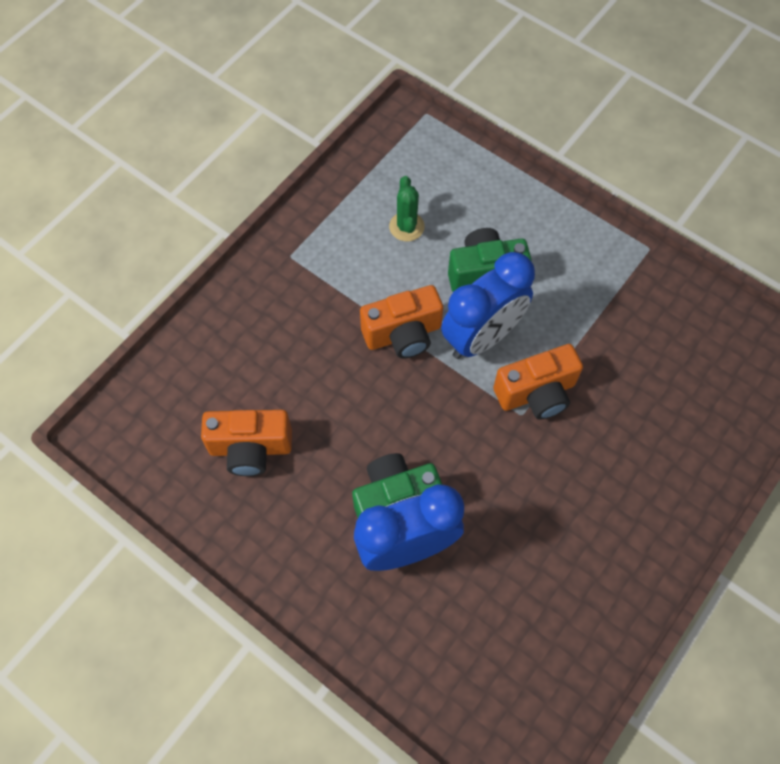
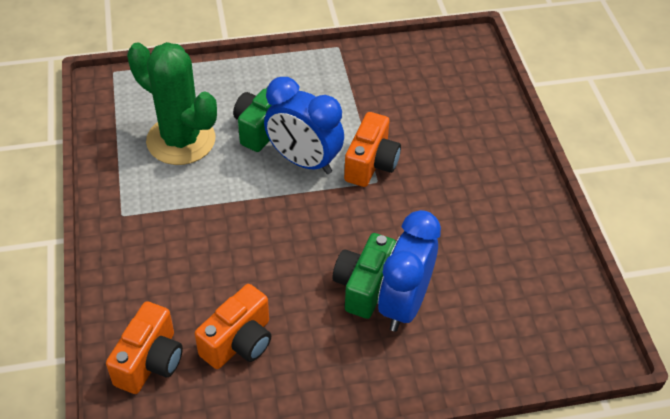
camera: 50 degrees left, 15 degrees down
(403, 334) = (254, 198): orange camera -> orange camera (150, 361)
(406, 227) = (181, 140): green cactus -> green cactus, size x2.19
(482, 337) = (304, 161): blue clock -> blue clock turned 120 degrees clockwise

